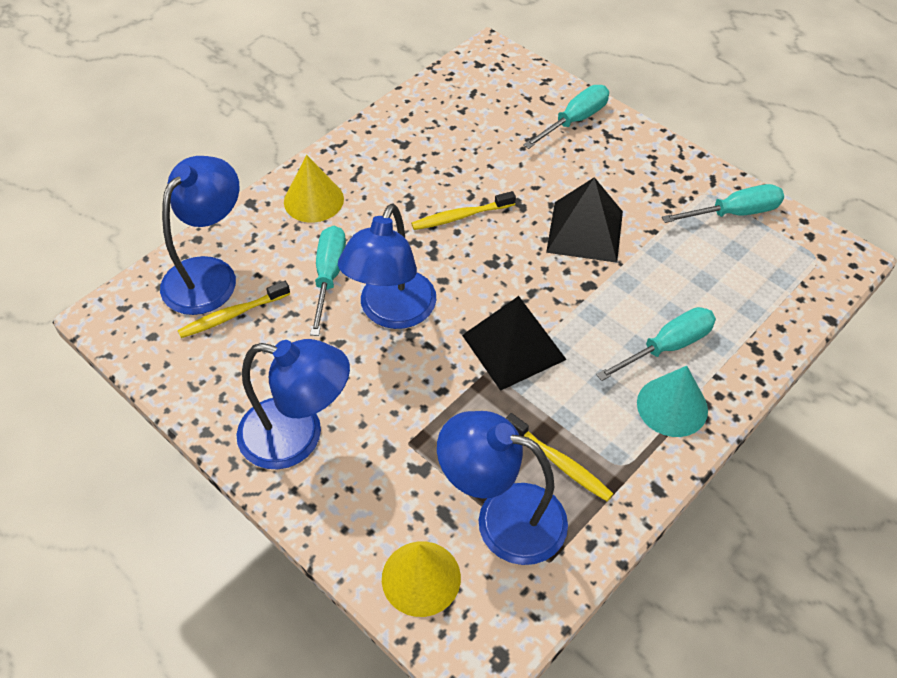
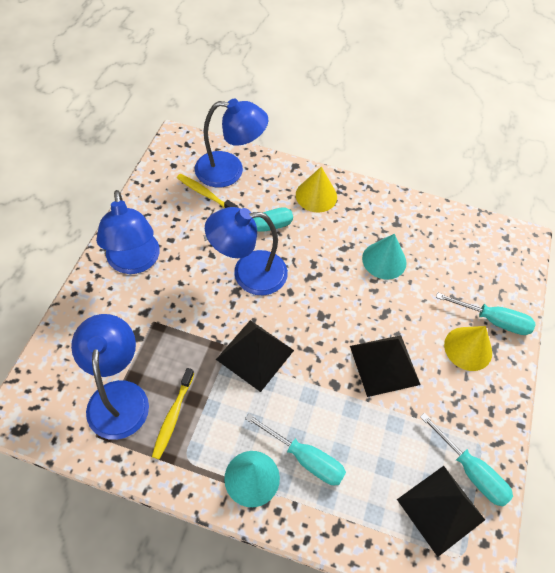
camera: 60 degrees right, 5 degrees up
(421, 578) = (60, 365): yellow cone -> yellow cone (468, 348)
(448, 175) = (384, 260): none -> turquoise cone
(461, 216) = (351, 281): yellow toothbrush -> none
(765, 254) = (440, 509): none -> black pyramid

